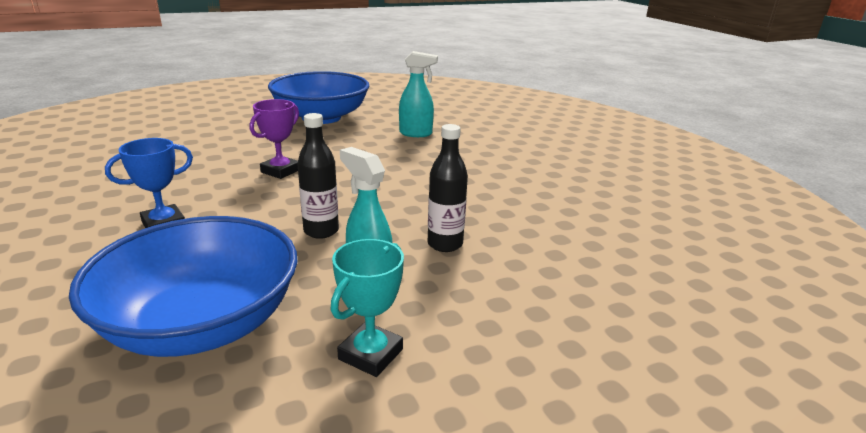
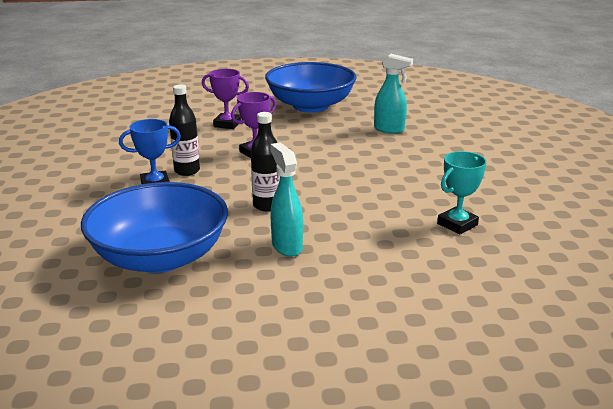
camera: 20 degrees right, 0 degrees up
(233, 143) = (227, 124): none -> purple trophy
(370, 354) = (263, 295): turquoise trophy -> turquoise trophy (457, 224)
(445, 244) = (360, 229): black bottle -> black bottle (187, 171)

